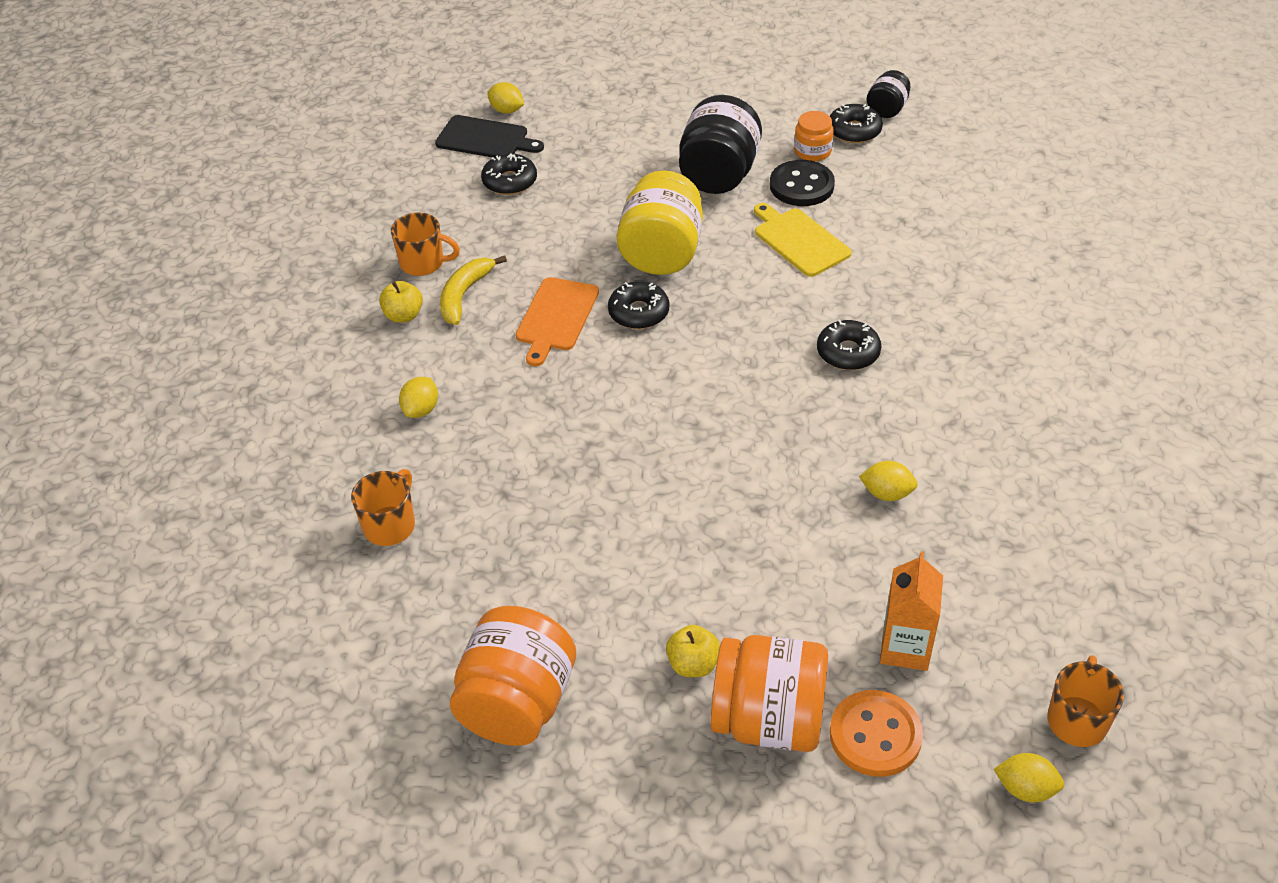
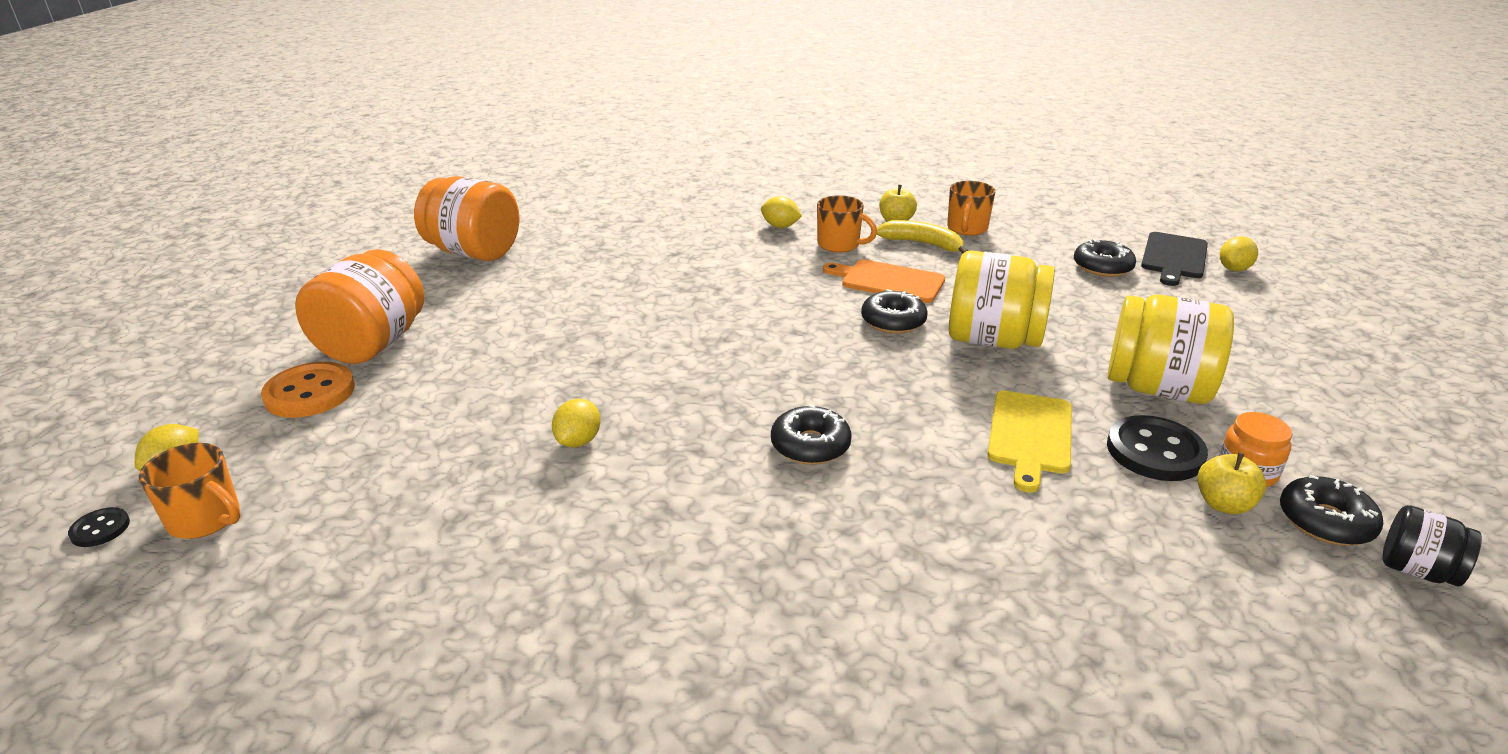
camera: 95 degrees right, 15 degrees down
(390, 525) = (663, 216): orange mug -> orange mug (839, 245)
(693, 664) = (452, 317): yellow apple -> yellow apple (1223, 504)
(719, 175) = (1157, 388): black jar -> yellow jar
(799, 240) = (1029, 435): yellow cutting board -> yellow cutting board turned 135 degrees clockwise
(905, 648) = (382, 423): orange carton -> none
(1120, 797) = (100, 529): none -> black button

